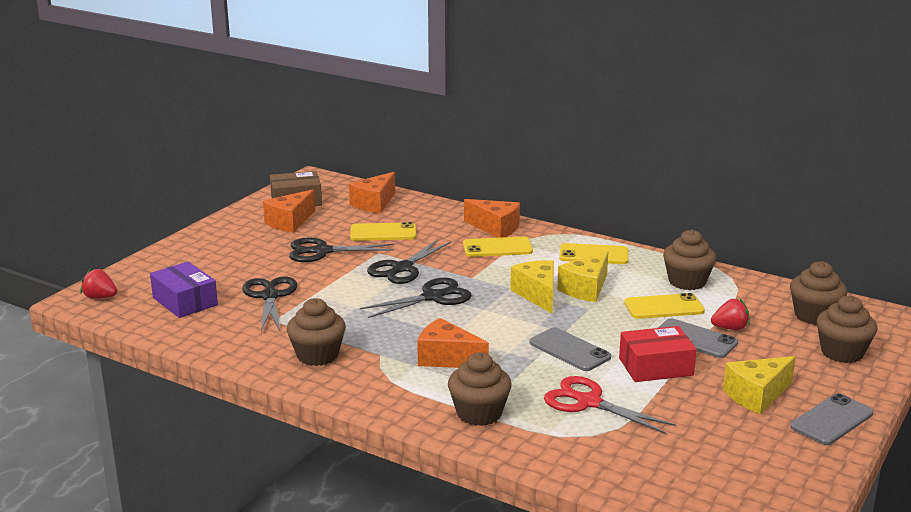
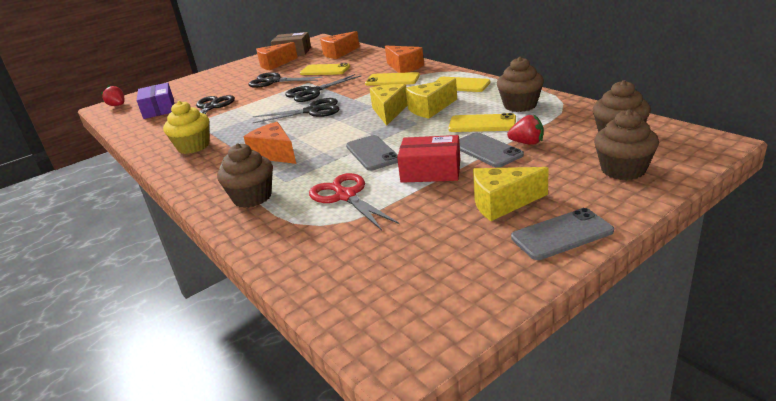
camera: 25 degrees right, 5 degrees up
(317, 355) = (193, 146): brown cupcake -> yellow cupcake

